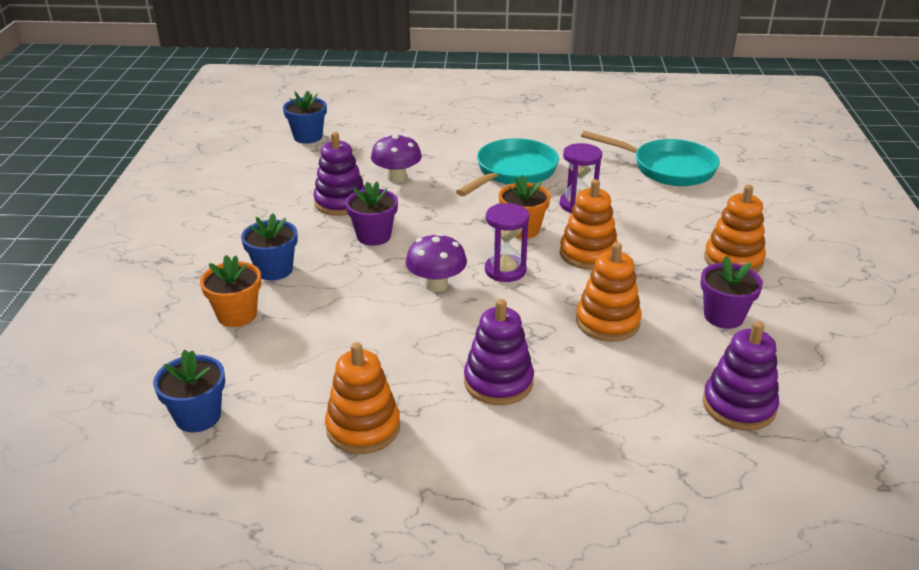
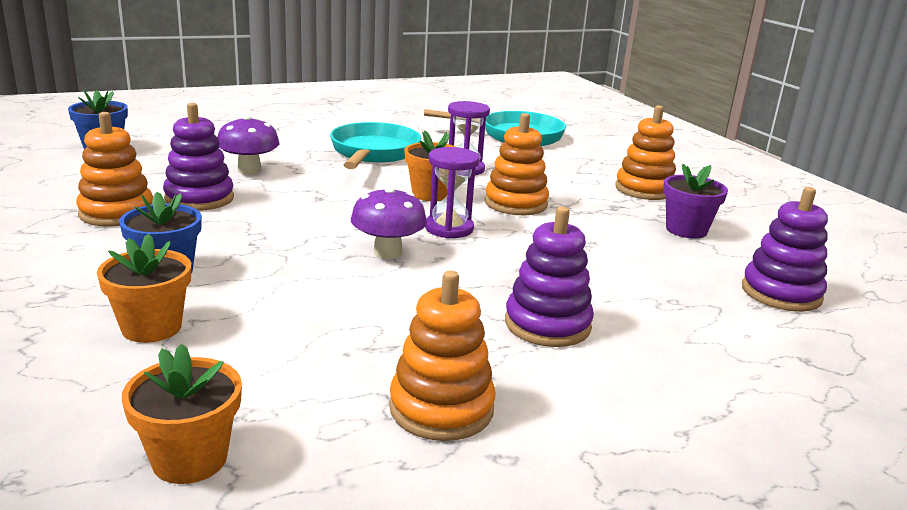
camera: 30 degrees left, 10 degrees down
(198, 416) = (190, 459): blue flower pot -> orange flower pot
(373, 236) = (270, 222): purple flower pot -> none
(607, 322) = (594, 252): orange stacking toy -> orange stacking toy (117, 213)

